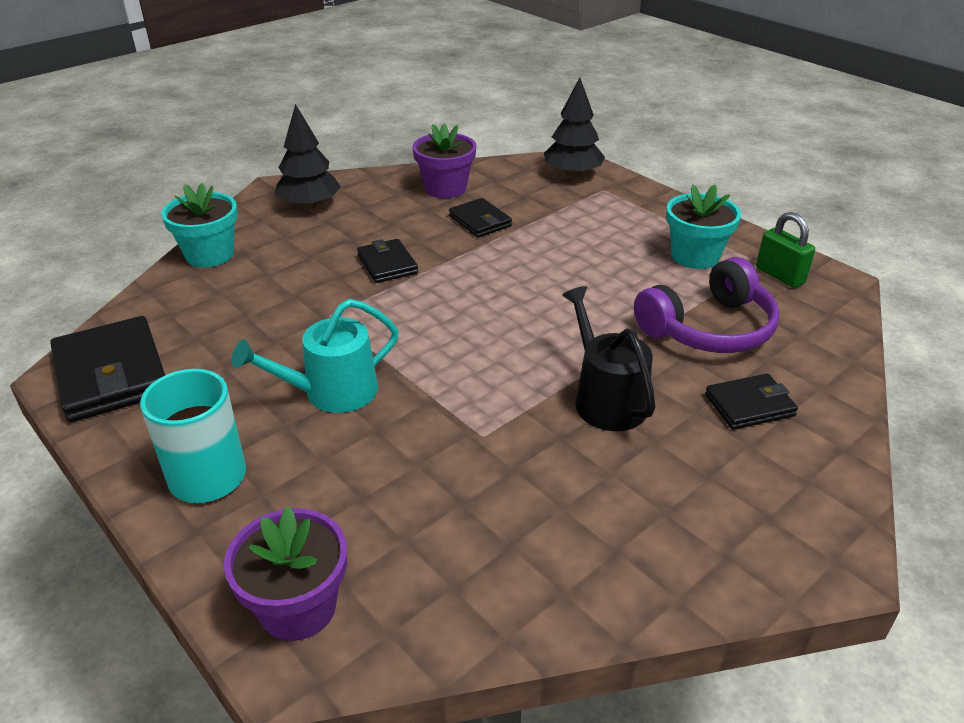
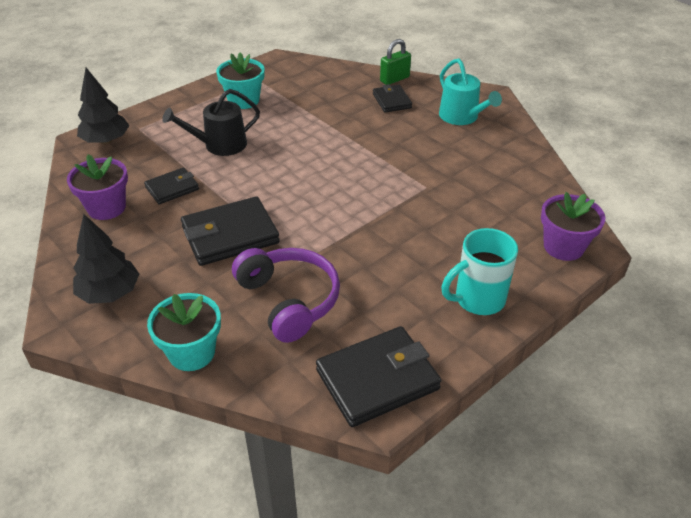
camera: 90 degrees left, 5 degrees up
(332, 392) = (391, 251): turquoise watering can -> turquoise watering can (462, 117)
(387, 264) = (230, 235): black wallet -> black wallet, size x1.75
(606, 399) = (390, 144): black watering can -> black watering can (220, 145)
(709, 328) = (324, 104): purple headphones -> purple headphones (289, 300)
(780, 276) = (271, 75): green padlock -> green padlock (394, 79)

